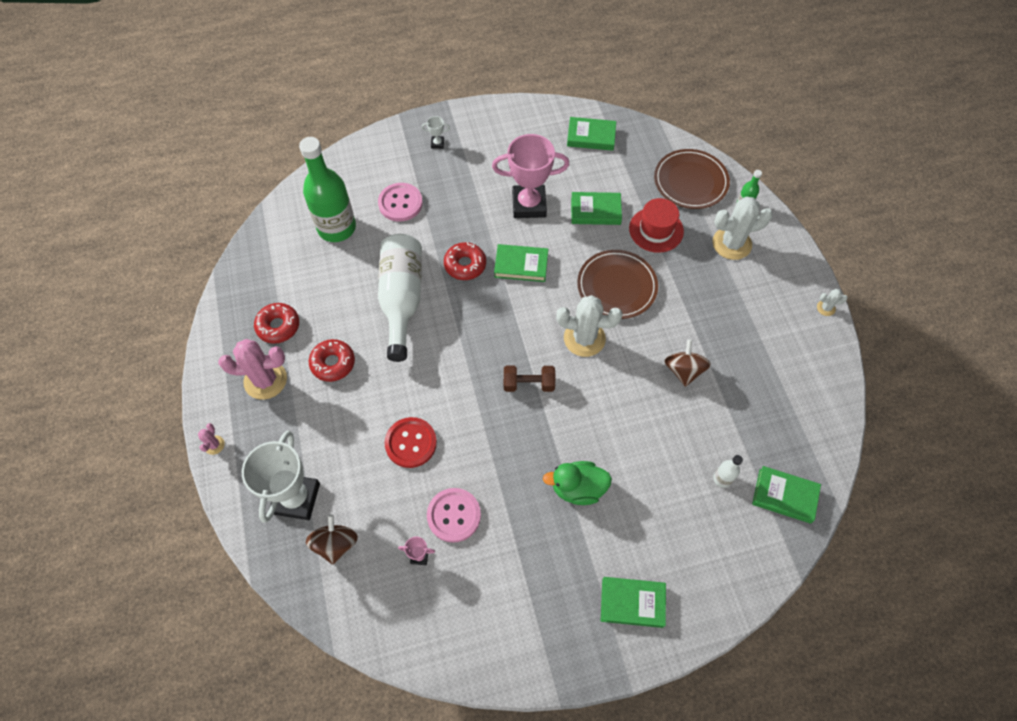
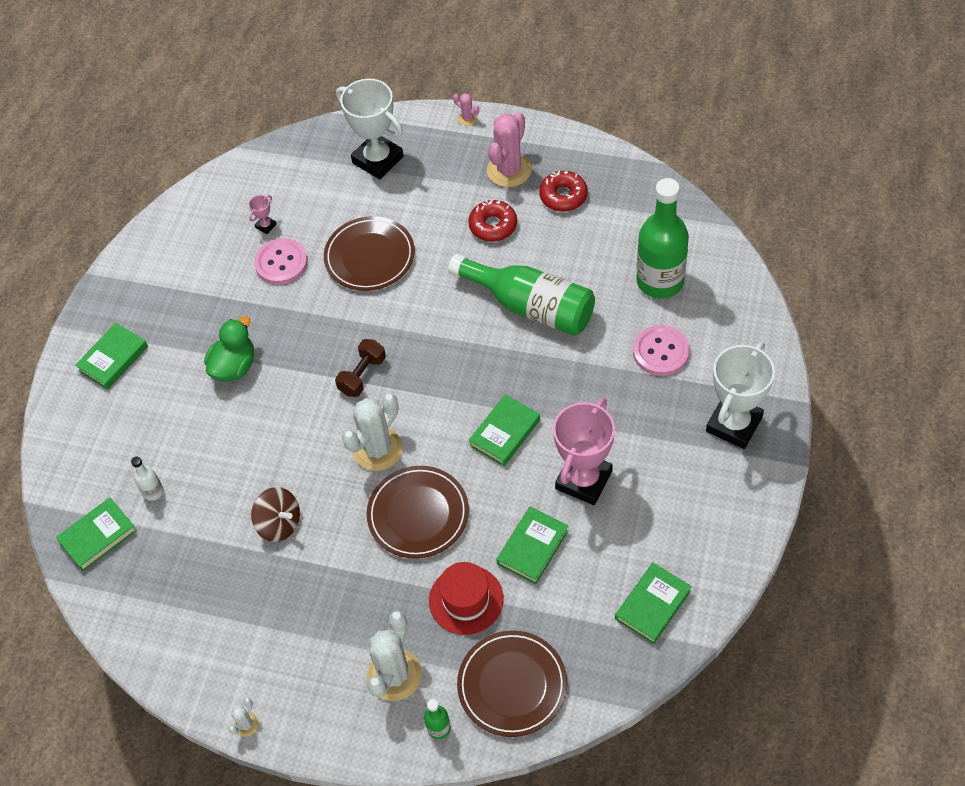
camera: 125 degrees right, 5 degrees down
(335, 544) = (319, 174): brown spinning top -> none
(402, 299) = (531, 306): white bottle -> green bottle
(411, 443) = (369, 256): red button -> brown plate
(437, 143) = (734, 424): white trophy -> white trophy, size x2.50
(465, 265) = (538, 380): red donut -> none

